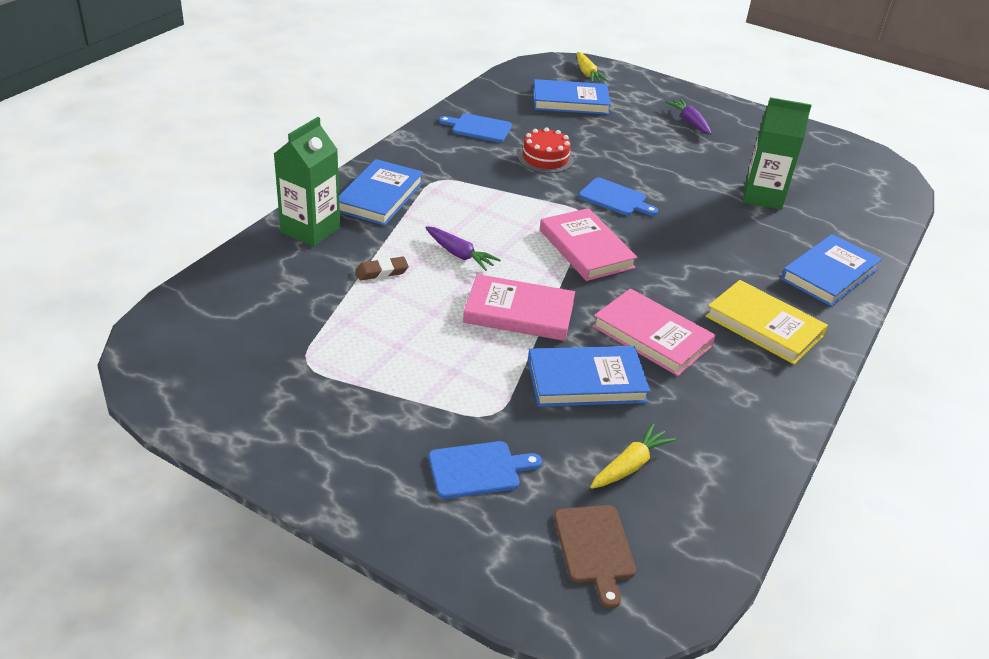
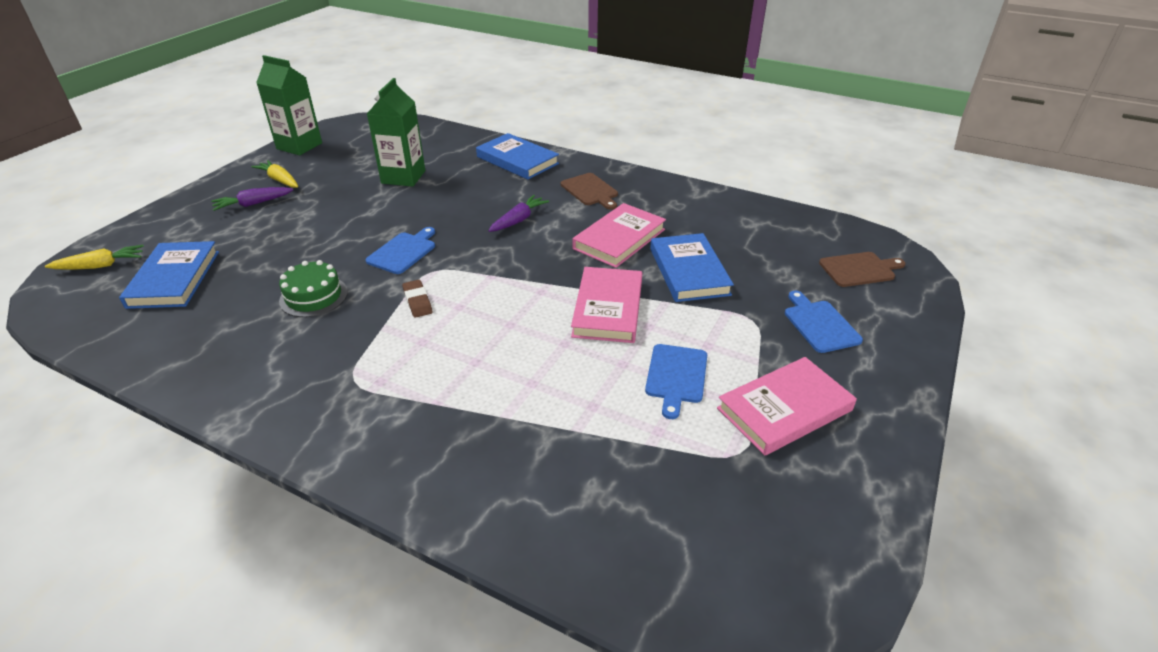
camera: 90 degrees left, 0 degrees up
(310, 230) = (477, 493): green carton -> green carton (299, 146)
(380, 196) = (392, 431): blue book -> none
(382, 271) = (560, 411): brown eraser -> brown eraser (417, 301)
(460, 255) = (517, 352): purple carrot -> purple carrot (518, 220)
(479, 128) = (222, 352): blue cutting board -> blue cutting board (676, 376)
(545, 158) = (313, 296): red cake -> green cake
(586, 249) = (496, 270): pink book -> pink book (784, 409)
(630, 465) = (772, 253): yellow carrot -> yellow carrot (279, 180)
(764, 326) = (590, 191): yellow book -> brown cutting board

